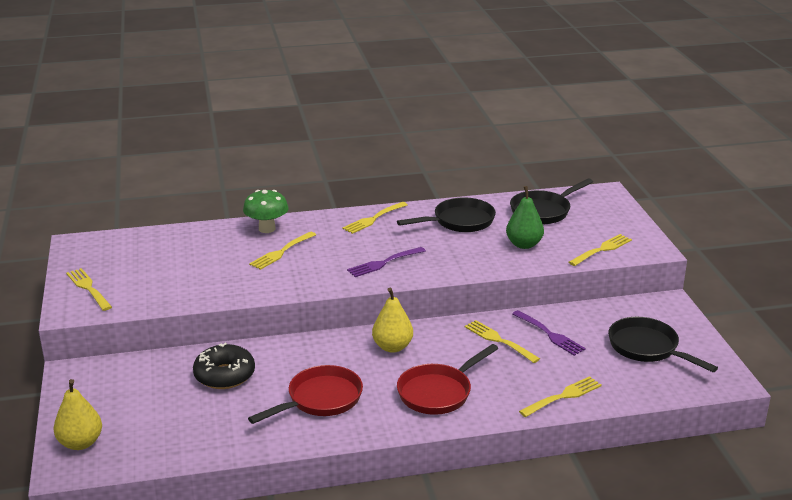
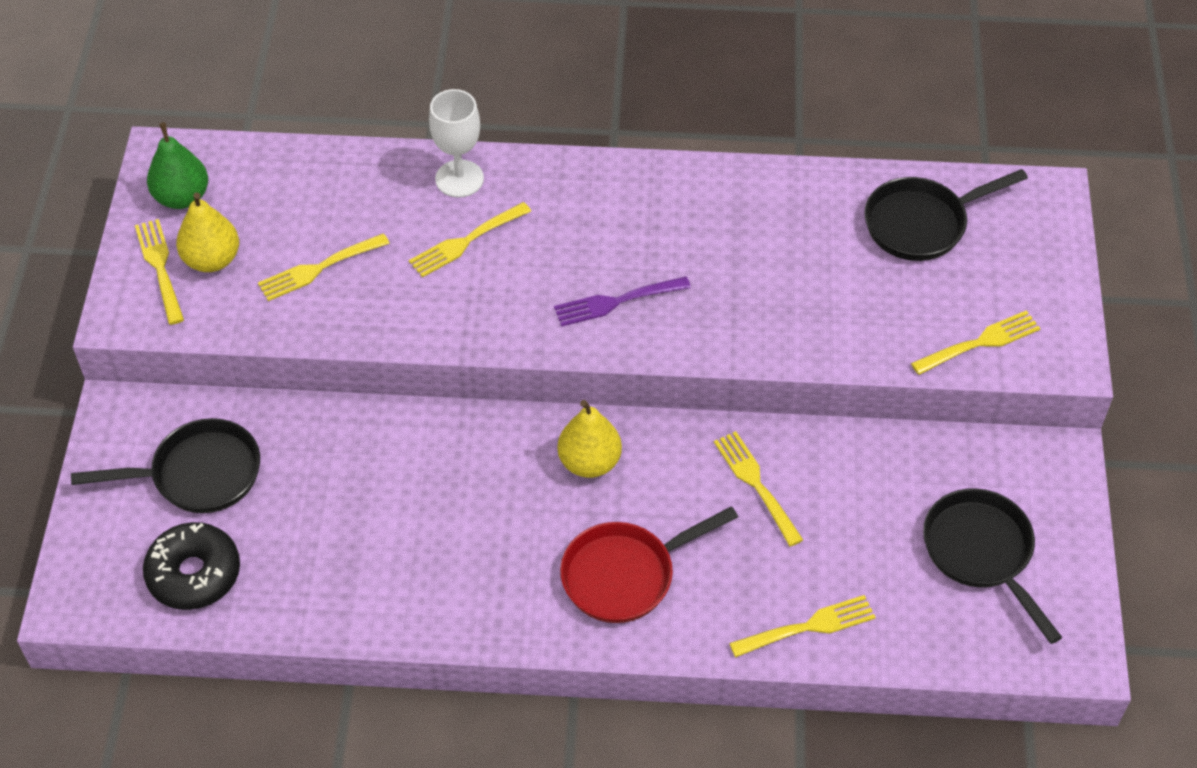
camera: 15 degrees right, 25 degrees up
(80, 443) = (101, 559): yellow pear -> yellow pear (212, 260)
(224, 375) = (328, 467): black donut -> black donut (194, 574)
(267, 229) = (459, 179): green mushroom -> white goblet
(320, 400) = (450, 550): red pan -> none
(373, 219) = (635, 187): yellow fork -> yellow fork (319, 268)
(459, 221) = (772, 223): black pan -> black pan (198, 474)
(524, 244) = (856, 303): green pear -> green pear (182, 197)
(550, 334) = (840, 488): purple fork -> none

